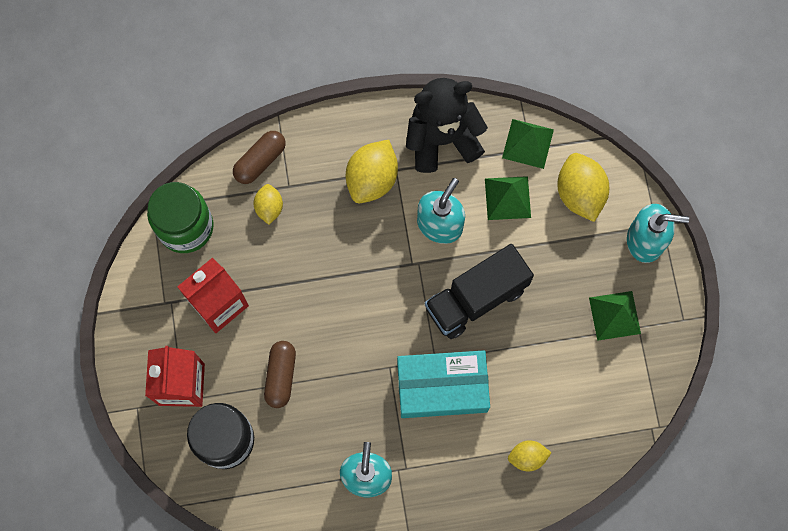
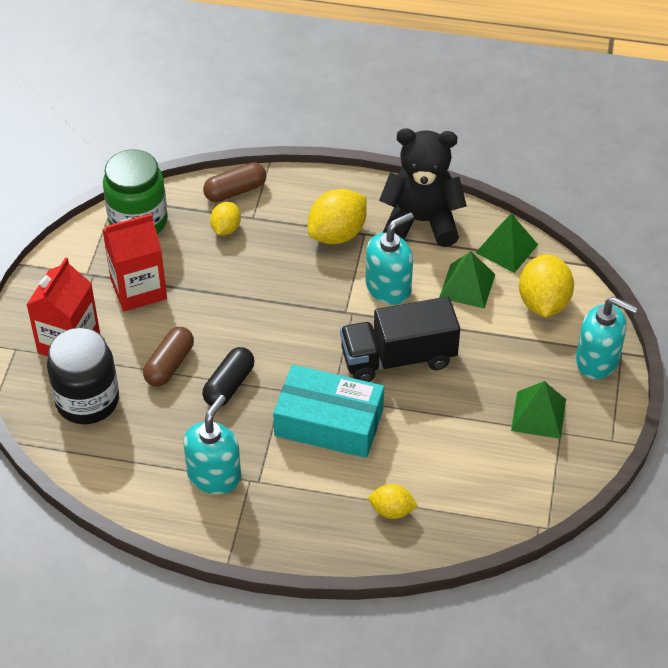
camera: 20 degrees right, 25 degrees down
(341, 379) = (229, 385): none -> black capsule

